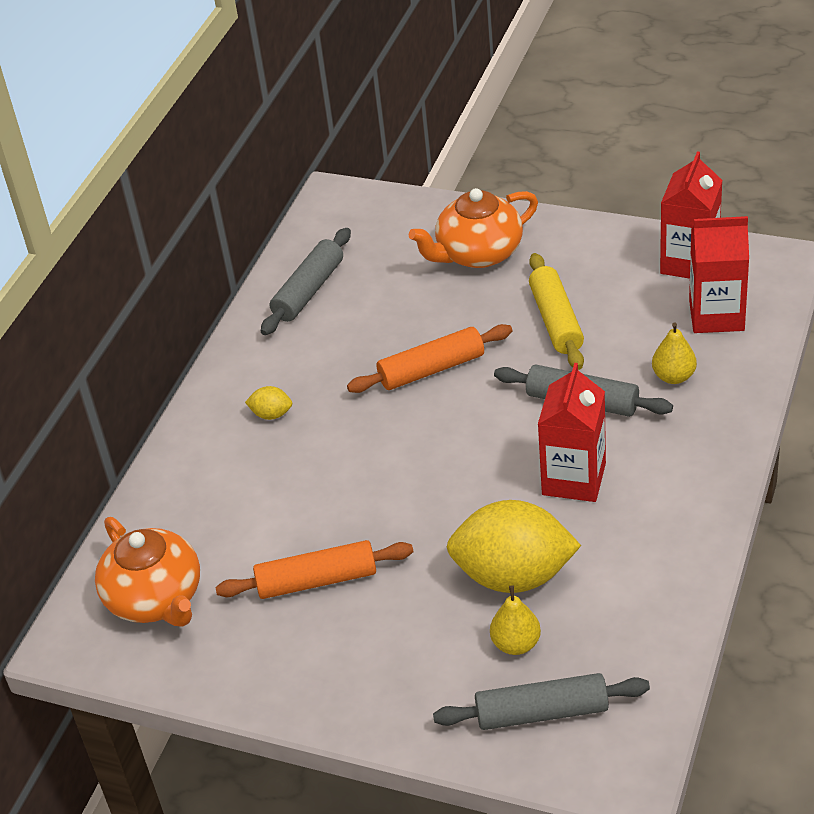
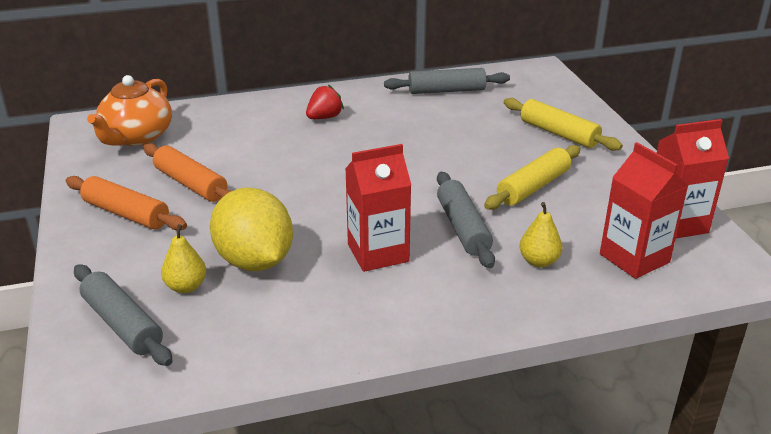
camera: 50 degrees right, 10 degrees down
(271, 414) = (324, 117): yellow lemon -> red strawberry
(431, 369) = (426, 156): orange rolling pin -> orange rolling pin (126, 213)
(478, 253) = (559, 133): orange teapot -> yellow rolling pin

